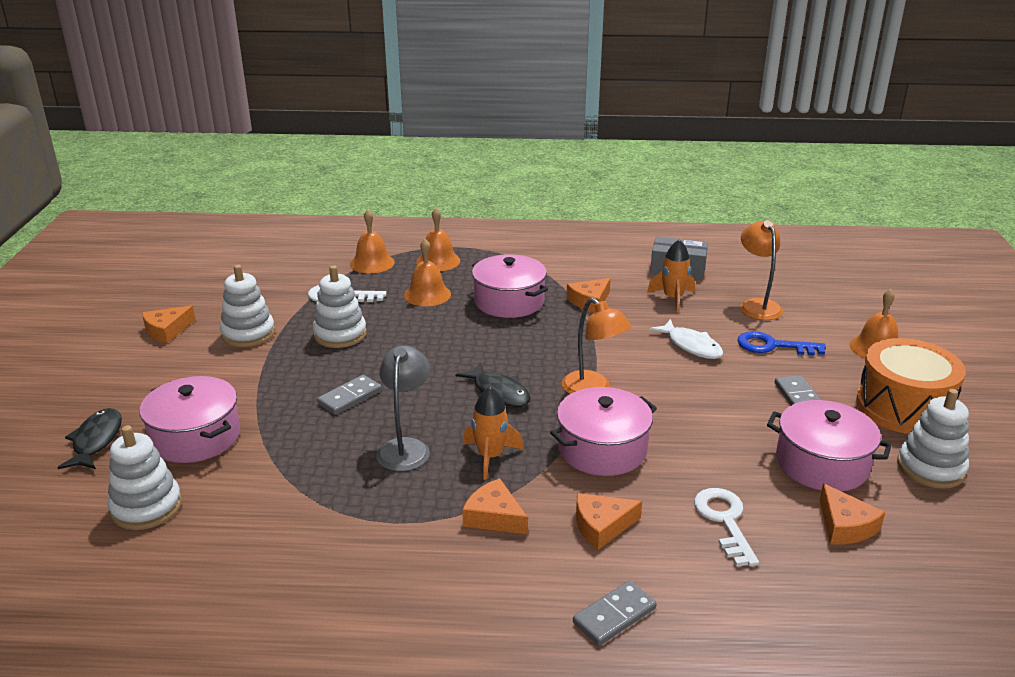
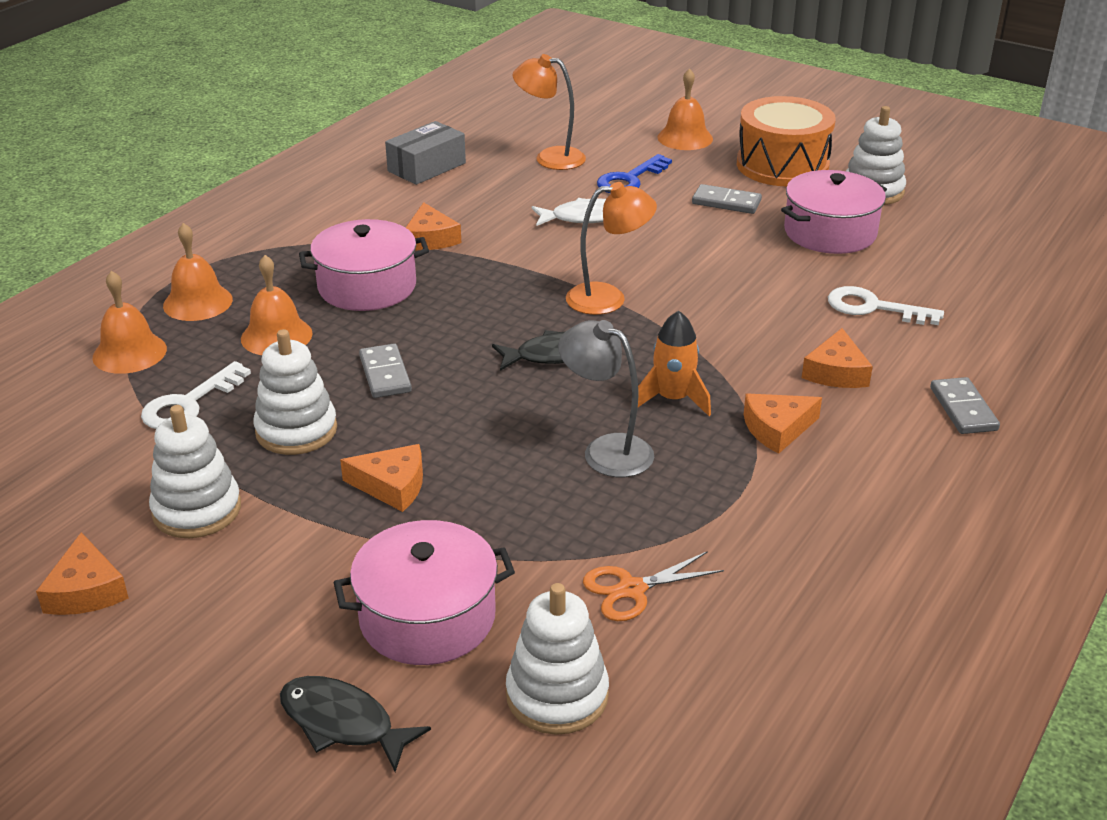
camera: 60 degrees left, 5 degrees up
(261, 505) = (631, 589): none -> orange scissors
(349, 397) = (459, 462): grey domino -> grey domino (385, 374)
(602, 449) = (717, 329): pink pot -> none
(673, 298) = (484, 192): orange rocket -> none
(845, 526) = (918, 257): orange cheese -> orange cheese (392, 486)

